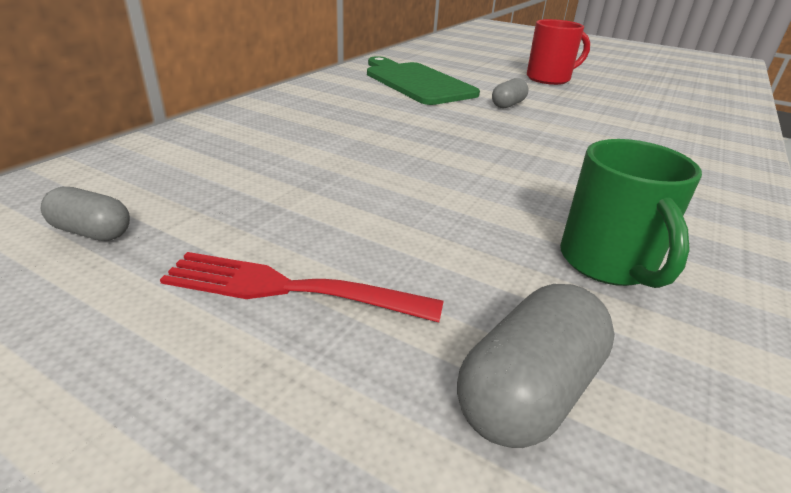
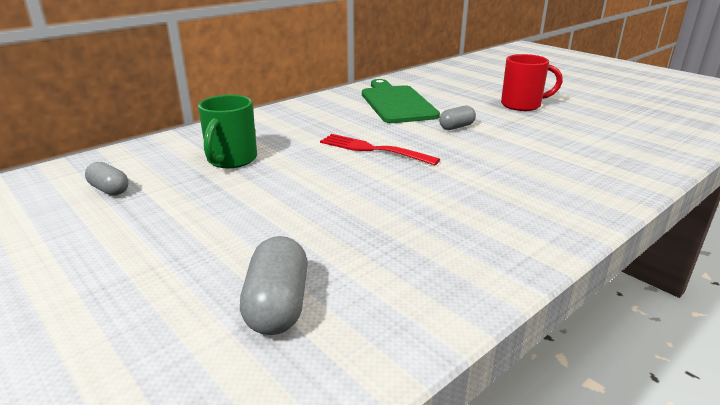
camera: 20 degrees right, 5 degrees down
(290, 289) = (191, 234): red fork -> red fork (373, 149)
(528, 391) = (278, 305): grey capsule -> grey capsule turned 60 degrees counterclockwise
(608, 263) = (406, 249): green mug -> green mug (231, 160)

